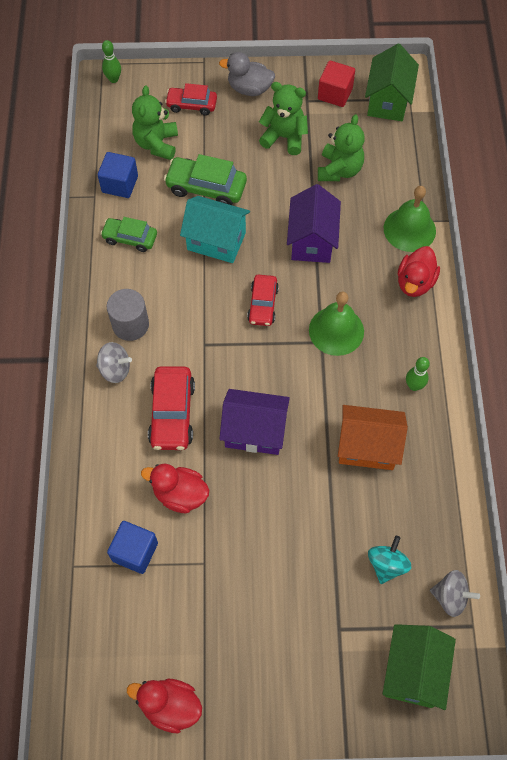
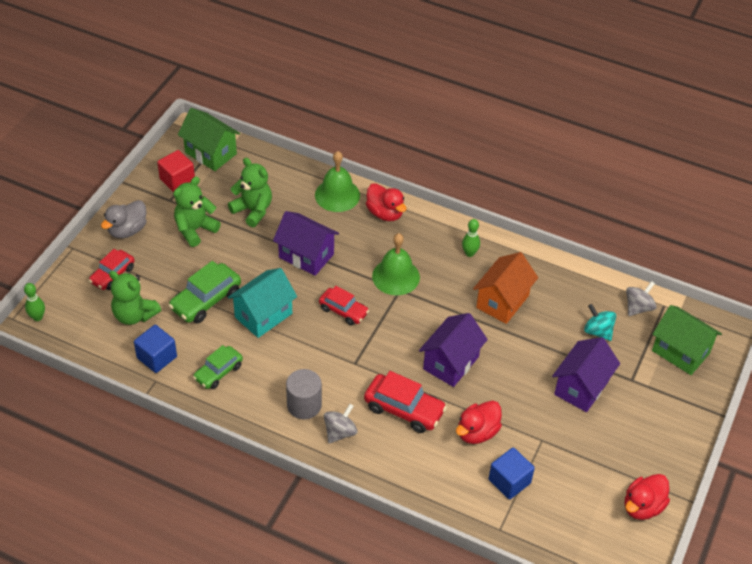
camera: 65 degrees left, 15 degrees down
(296, 577) = (581, 387): none -> purple house

